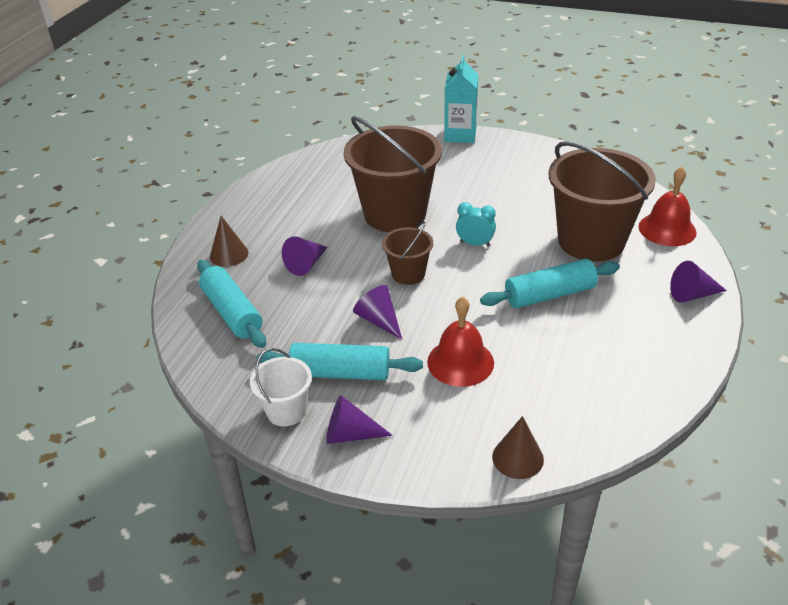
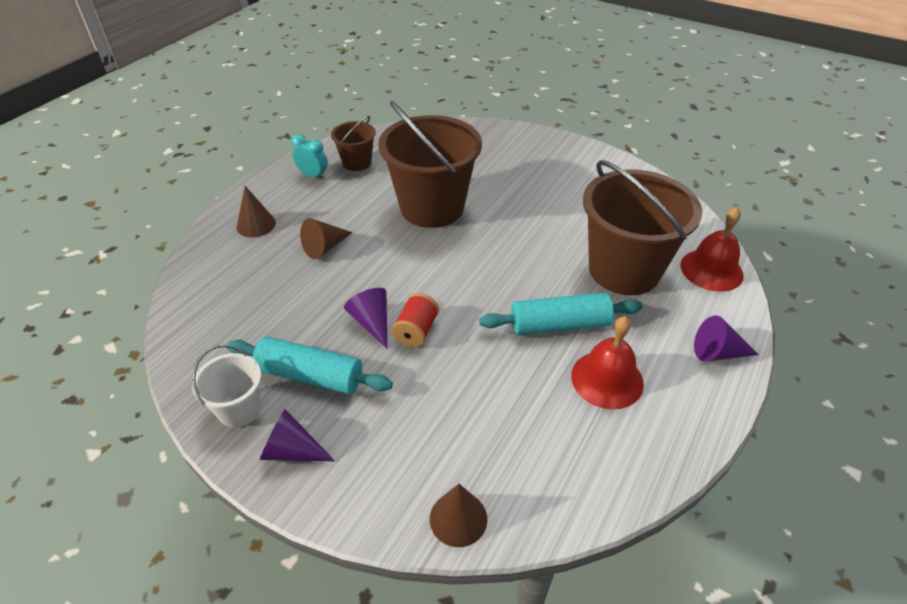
camera: 10 degrees right, 5 degrees up
(232, 312) = (233, 287): turquoise rolling pin -> none
(306, 264) = (325, 247): purple cone -> brown cone
(408, 274) = (421, 275): brown bucket -> brown bucket (357, 162)
(423, 321) = (416, 331): none -> red spool
(460, 135) = (527, 133): turquoise carton -> none
(460, 362) = (438, 387): red bell -> red bell (607, 379)
(475, 244) = (501, 253): turquoise clock -> turquoise clock (313, 175)

